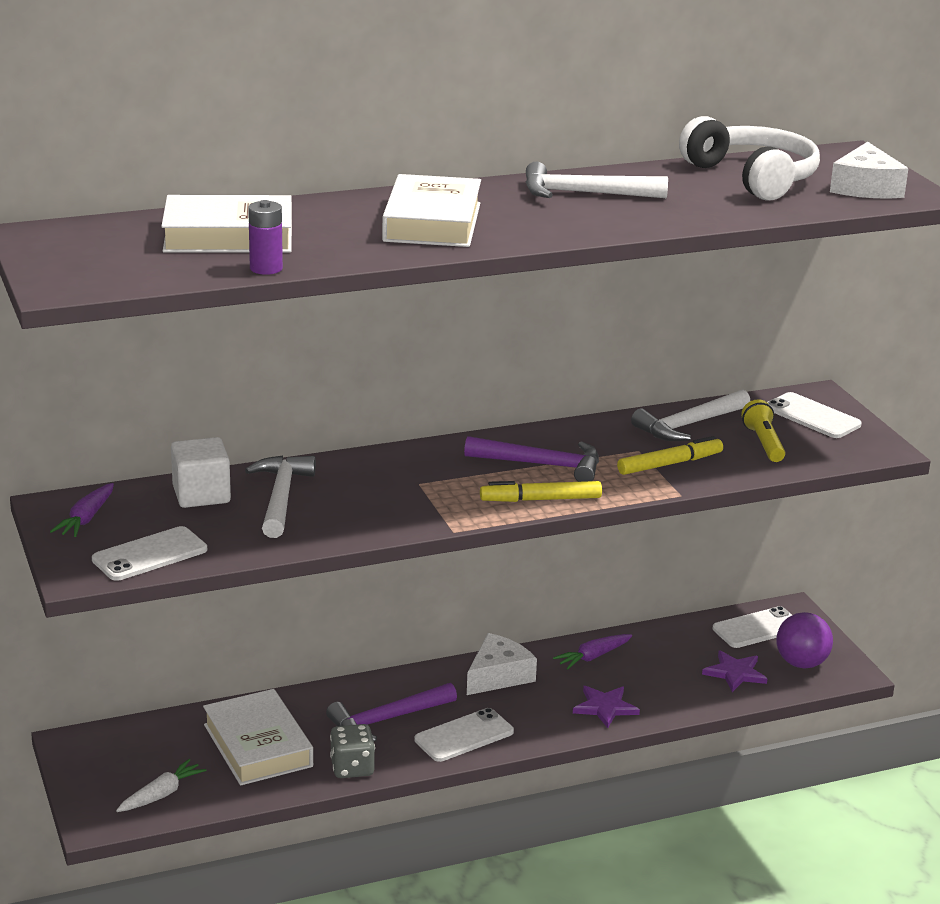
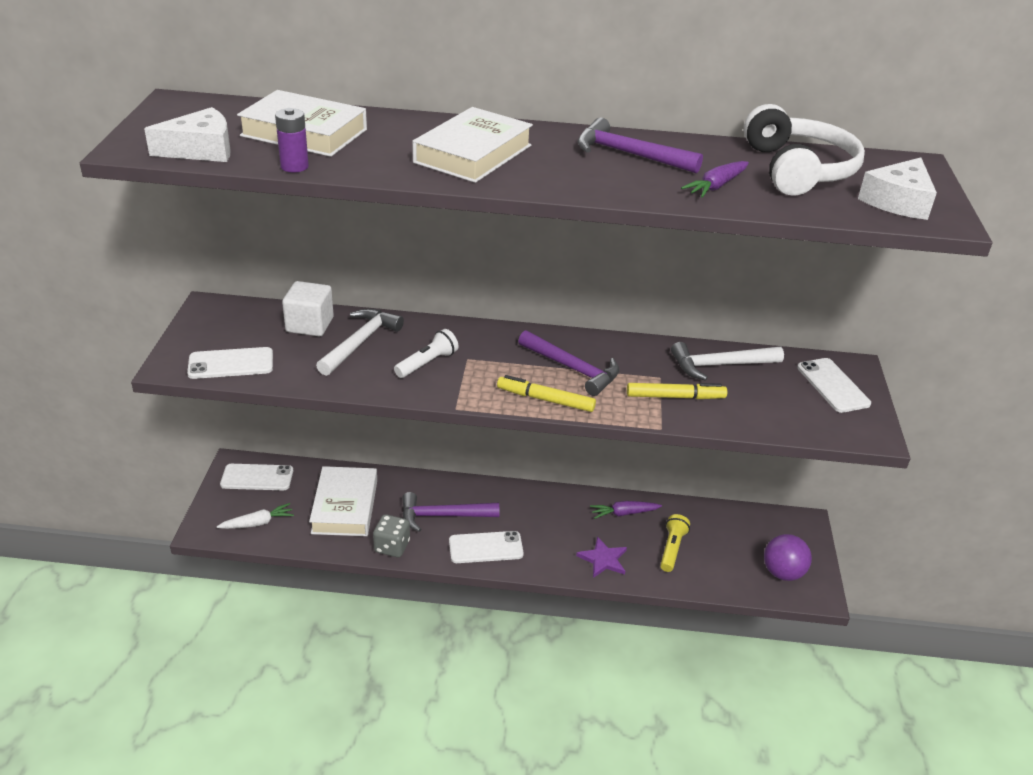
camera: 25 degrees right, 10 degrees up
(86, 518) = (219, 322): purple carrot -> purple carrot (716, 186)
(379, 498) = (427, 363): none -> white flashlight
(498, 675) = (545, 506): white cheese -> white cheese (201, 150)
(584, 194) = (629, 154): white hammer -> purple hammer
(735, 673) = (723, 563): purple star -> none
(757, 628) = (767, 530): white phone -> white phone (257, 477)
(763, 443) = (770, 399): yellow flashlight -> yellow flashlight (672, 549)

